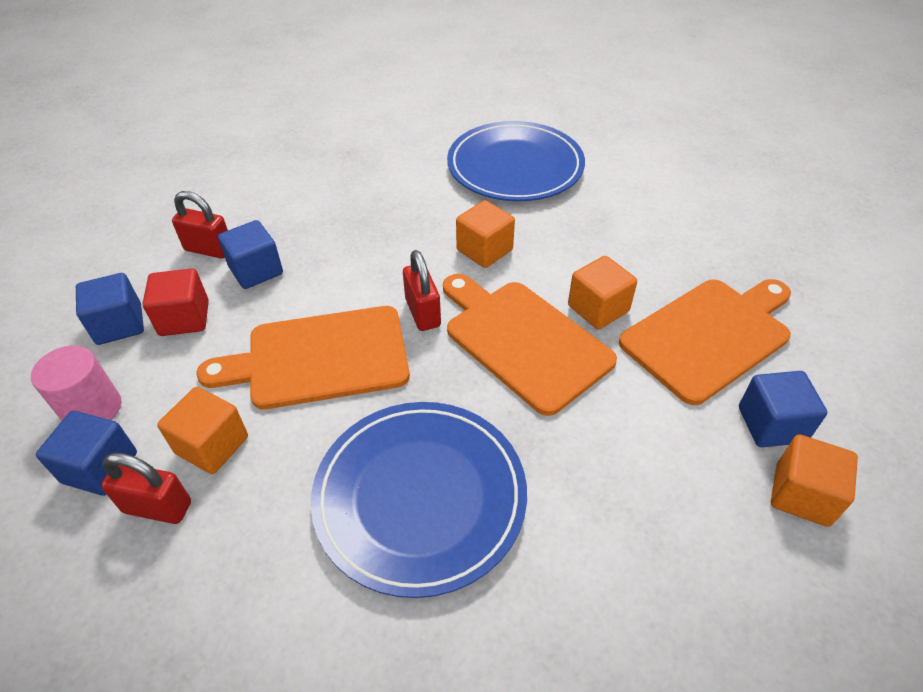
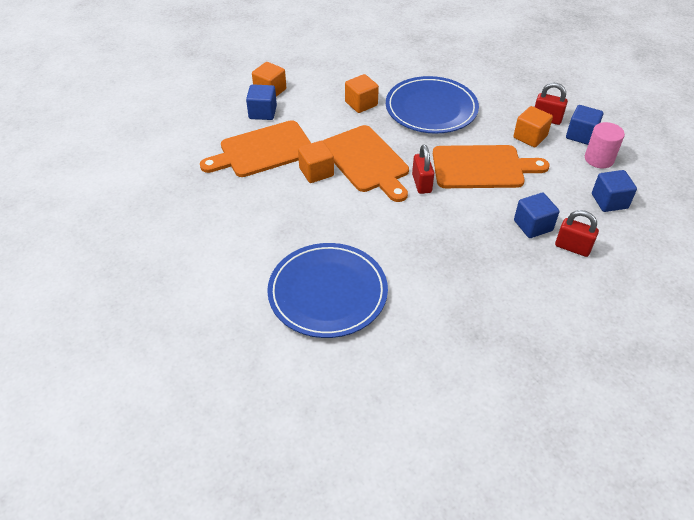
camera: 170 degrees left, 0 degrees up
(184, 318) = (569, 200): red cube -> none
(484, 250) = (374, 219): orange cube -> orange cube (361, 104)

